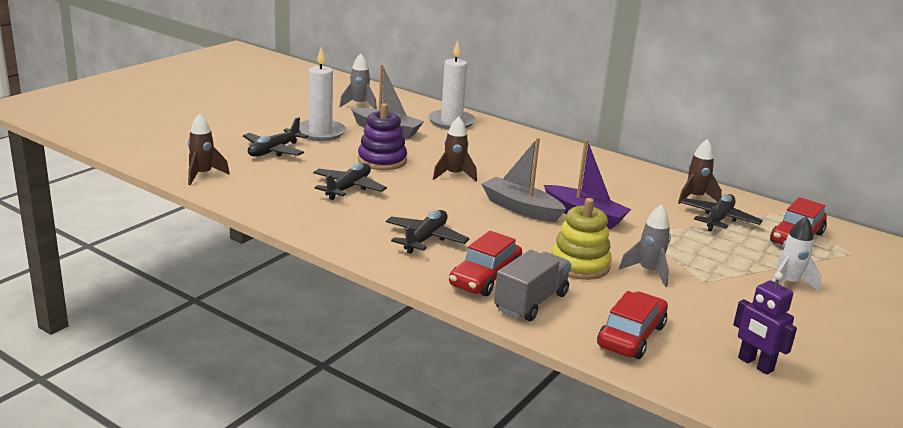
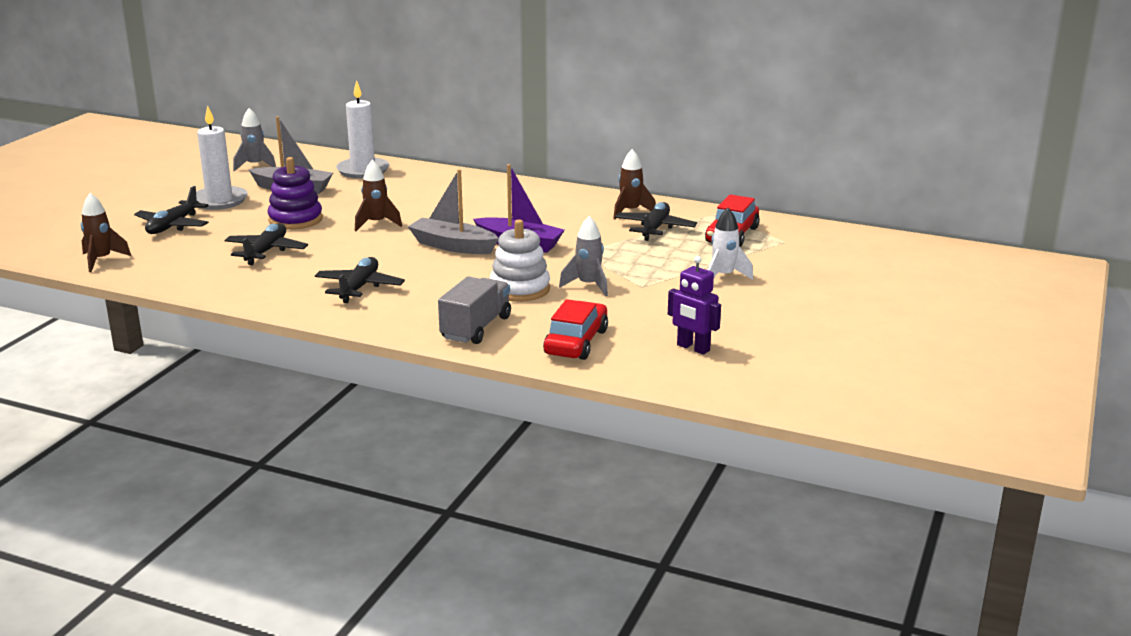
camera: 10 degrees left, 0 degrees up
(485, 278) = (427, 314): red car -> none
(579, 265) = (520, 289): yellow stacking toy -> white stacking toy

